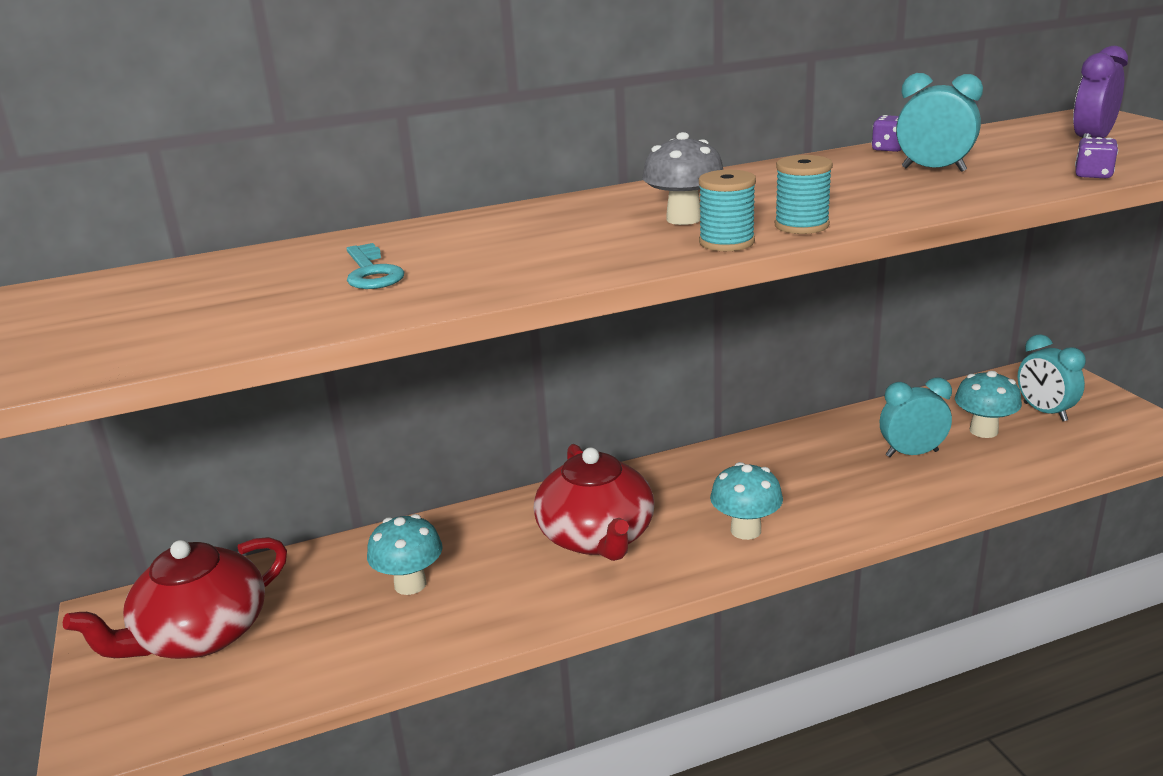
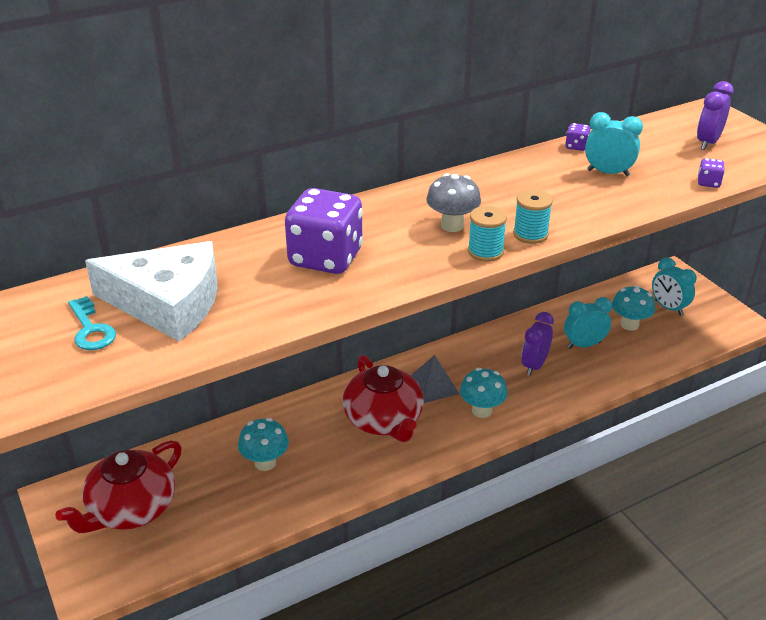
camera: 10 degrees left, 10 degrees up
(232, 293) = (168, 303): none -> white cheese
(372, 272) = (257, 281): turquoise key -> turquoise key (91, 329)
(483, 250) = (325, 258): none -> purple dice
(677, 497) = (433, 386): none -> grey pyramid
(833, 477) = (534, 365): none -> purple clock

